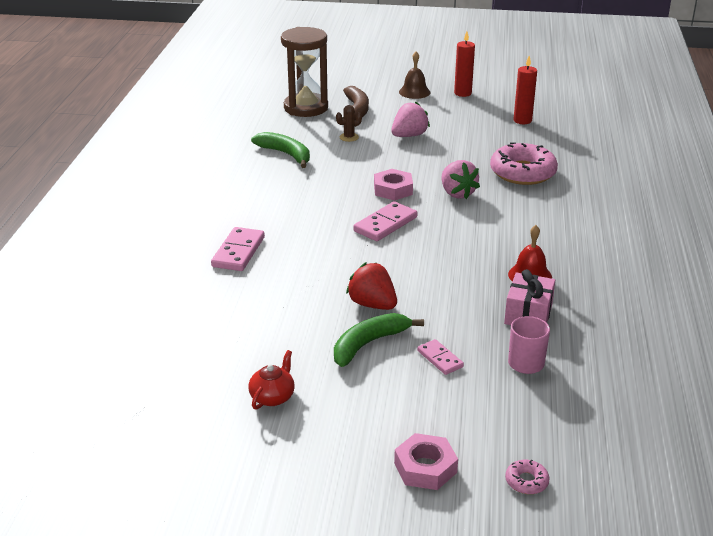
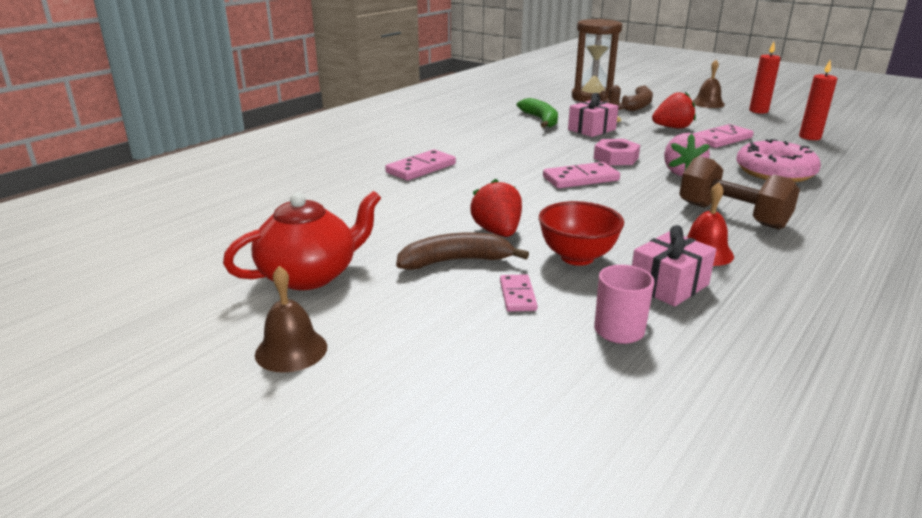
camera: 30 degrees right, 5 degrees down
(273, 397) = (310, 275): red teapot -> red teapot, size x1.87
(333, 461) = (291, 350): none -> brown bell
(343, 156) = (591, 129): none -> pink gift
(368, 344) = (455, 261): green banana -> brown banana
(409, 136) = (672, 128): pink strawberry -> red strawberry
(425, 468) = (379, 394): pink nut -> none
(450, 310) = (577, 257): none -> red bowl
(458, 141) = (722, 139): none -> pink domino
(524, 232) = (732, 216): none -> brown dumbbell
(526, 481) = (487, 462): pink donut -> none

